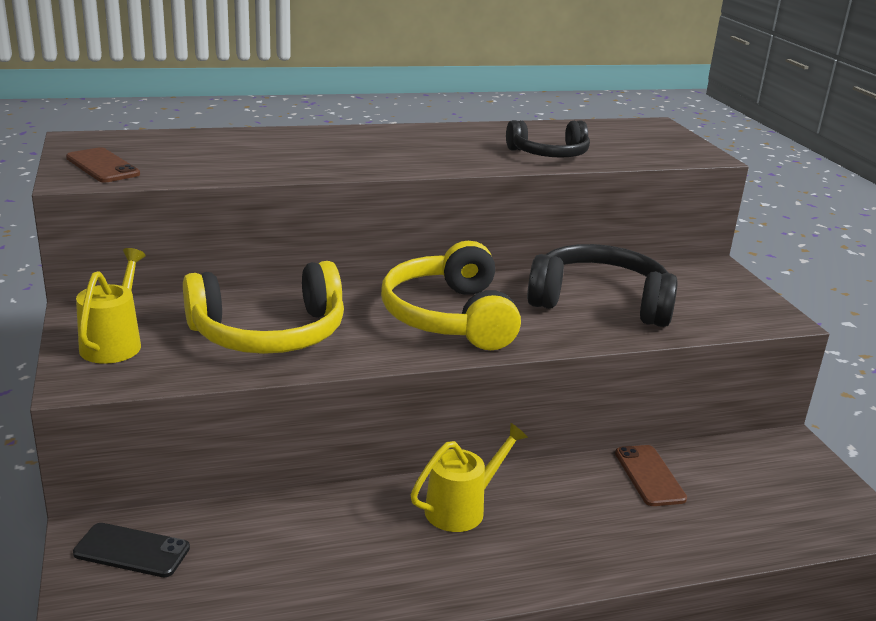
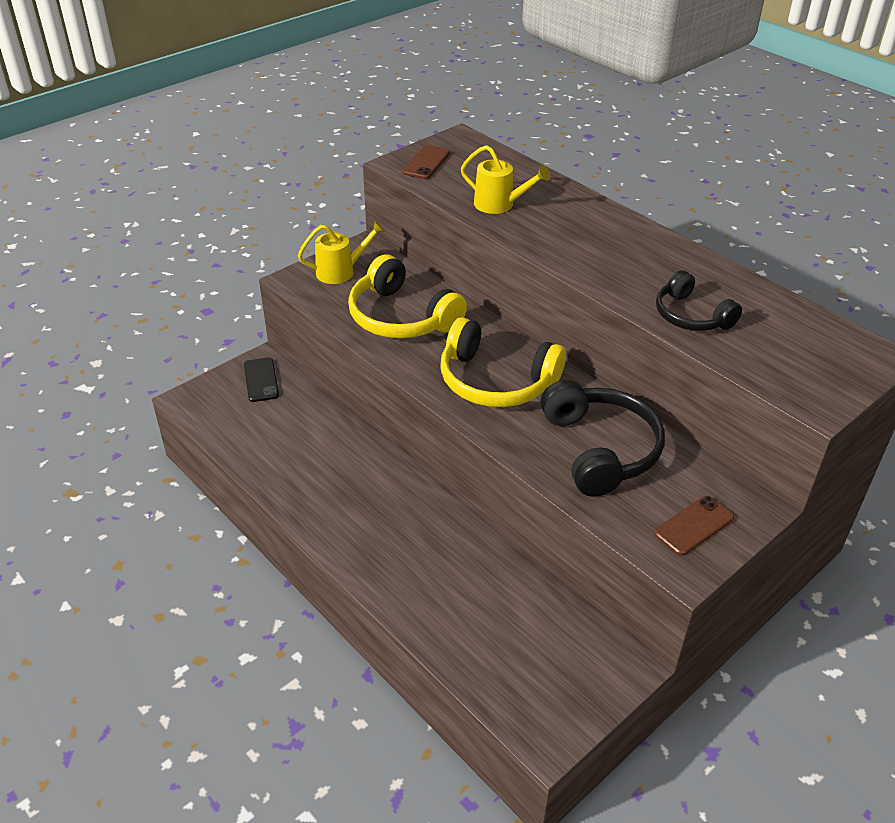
camera: 65 degrees right, 15 degrees up
(449, 317) = (496, 381): yellow headphones -> yellow headphones turned 120 degrees counterclockwise
(462, 508) = (388, 492): yellow watering can -> yellow watering can (500, 205)
(649, 476) = (501, 579): brown phone -> brown phone (694, 525)

